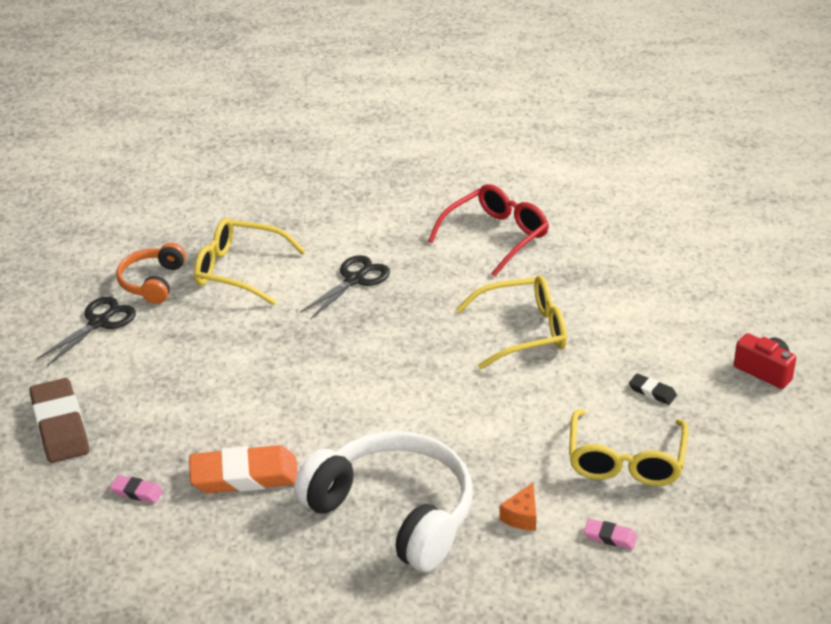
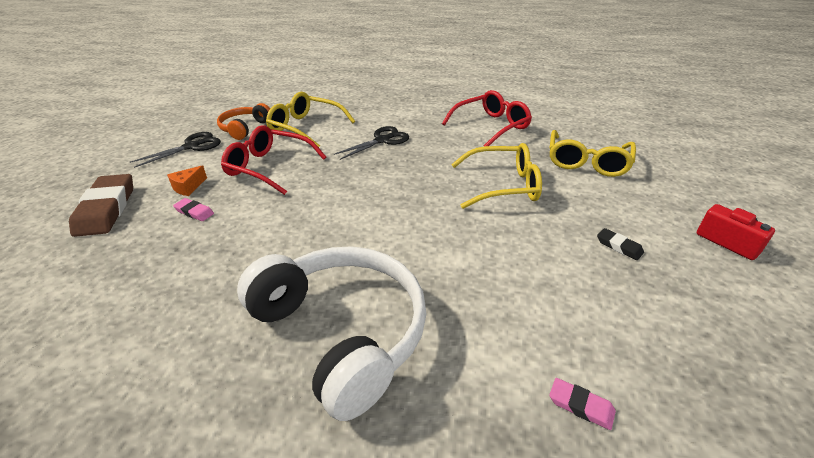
camera: 10 degrees right, 0 degrees up
(137, 492) = (119, 272): pink eraser -> pink eraser (194, 212)
(224, 342) = (269, 167): none -> red glasses
(244, 476) = (220, 271): orange eraser -> none
(521, 516) = (477, 359): orange cheese -> orange cheese (188, 187)
(626, 461) = (596, 311): yellow glasses -> yellow glasses (587, 162)

